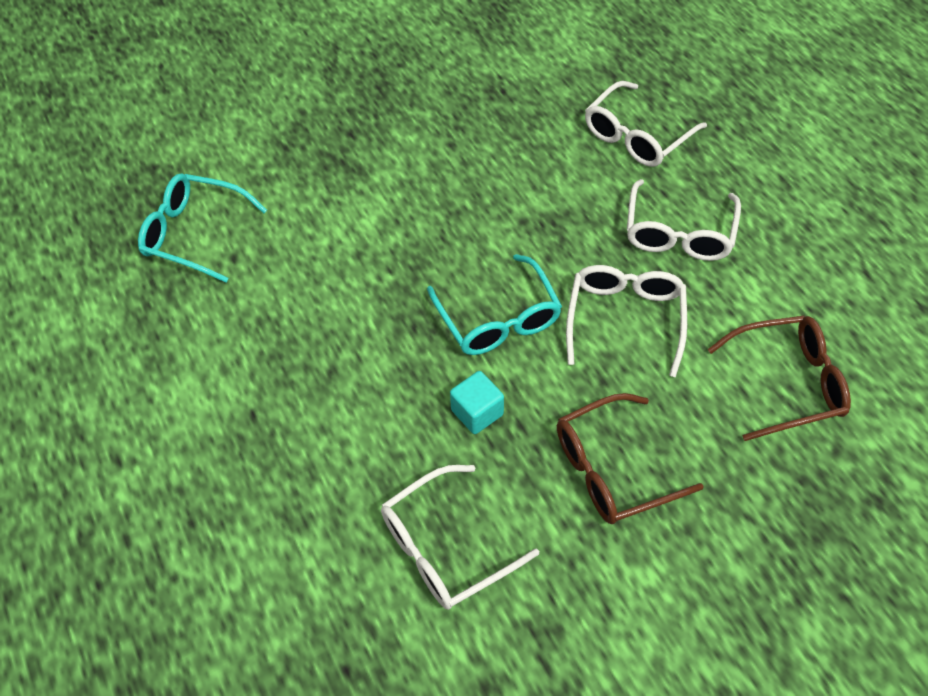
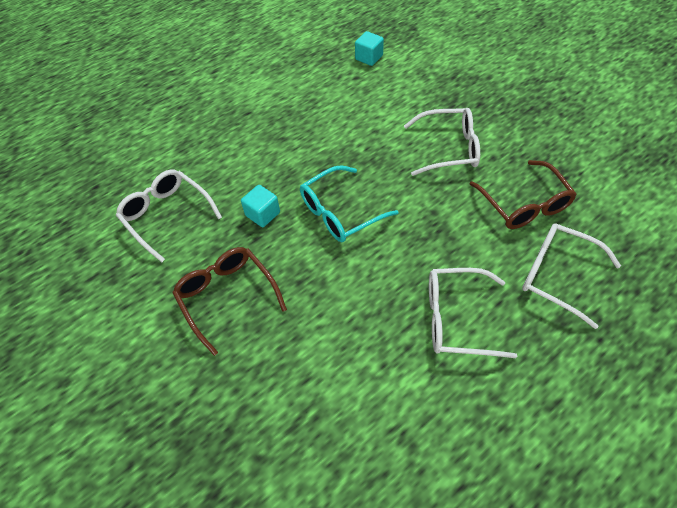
camera: 80 degrees right, 0 degrees up
(194, 234) = (369, 58): turquoise glasses -> turquoise cube
(625, 319) = (357, 289): white glasses -> white glasses (449, 148)
(787, 383) = (319, 415): brown glasses -> brown glasses (524, 204)

